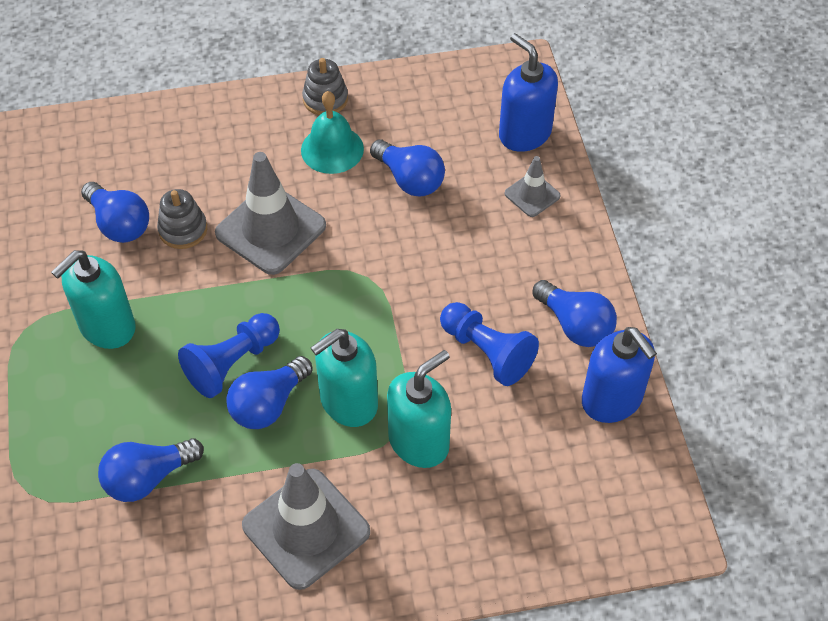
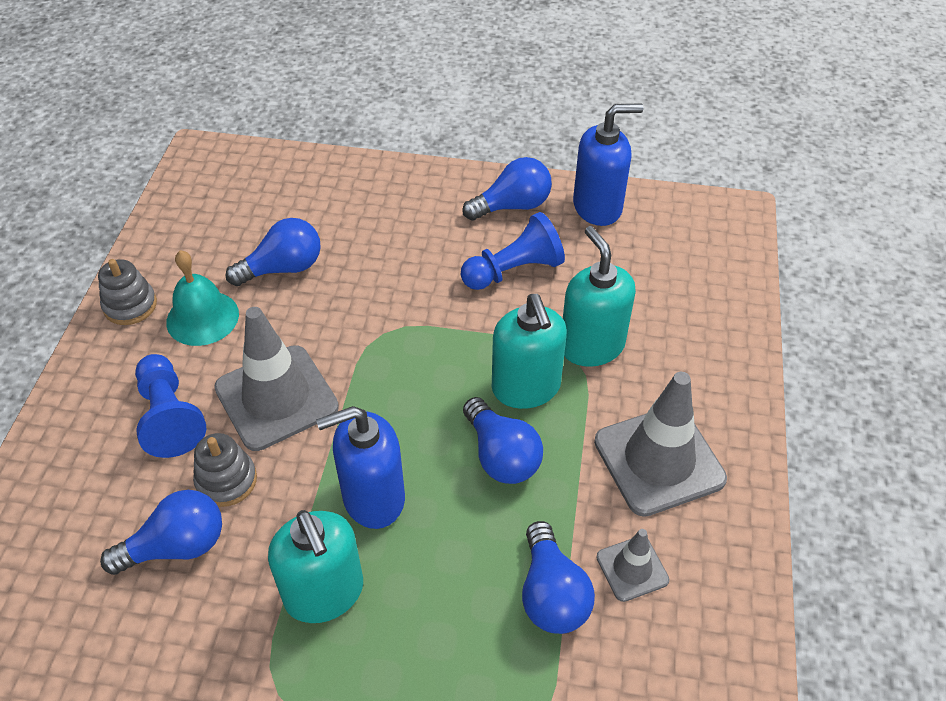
camera: 70 degrees left, 5 degrees down
(232, 363) = (435, 476): blue pawn -> blue pawn (170, 417)
(524, 133) = (282, 174): blue soap dispenser -> blue soap dispenser (373, 498)
(532, 195) = (356, 190): grey traffic cone -> grey traffic cone (632, 568)

